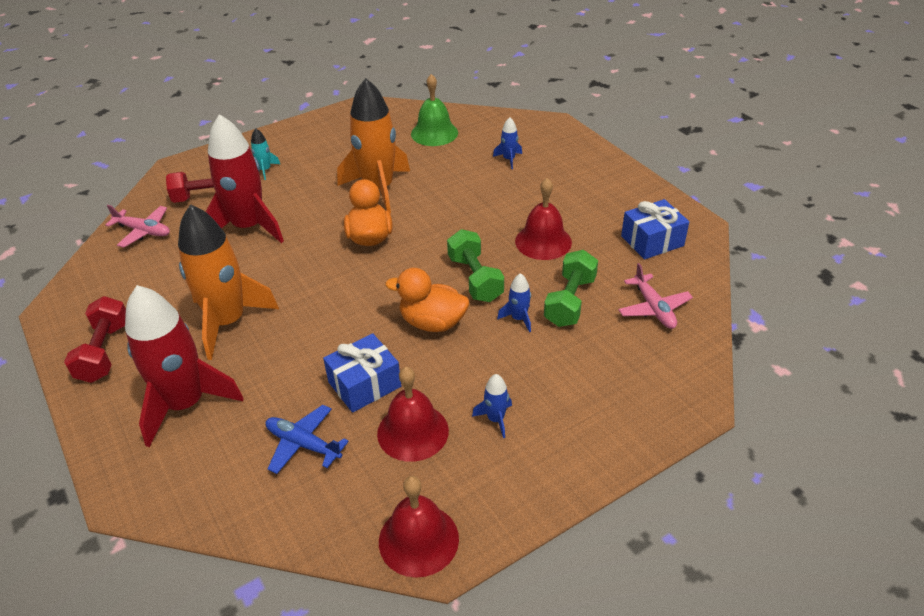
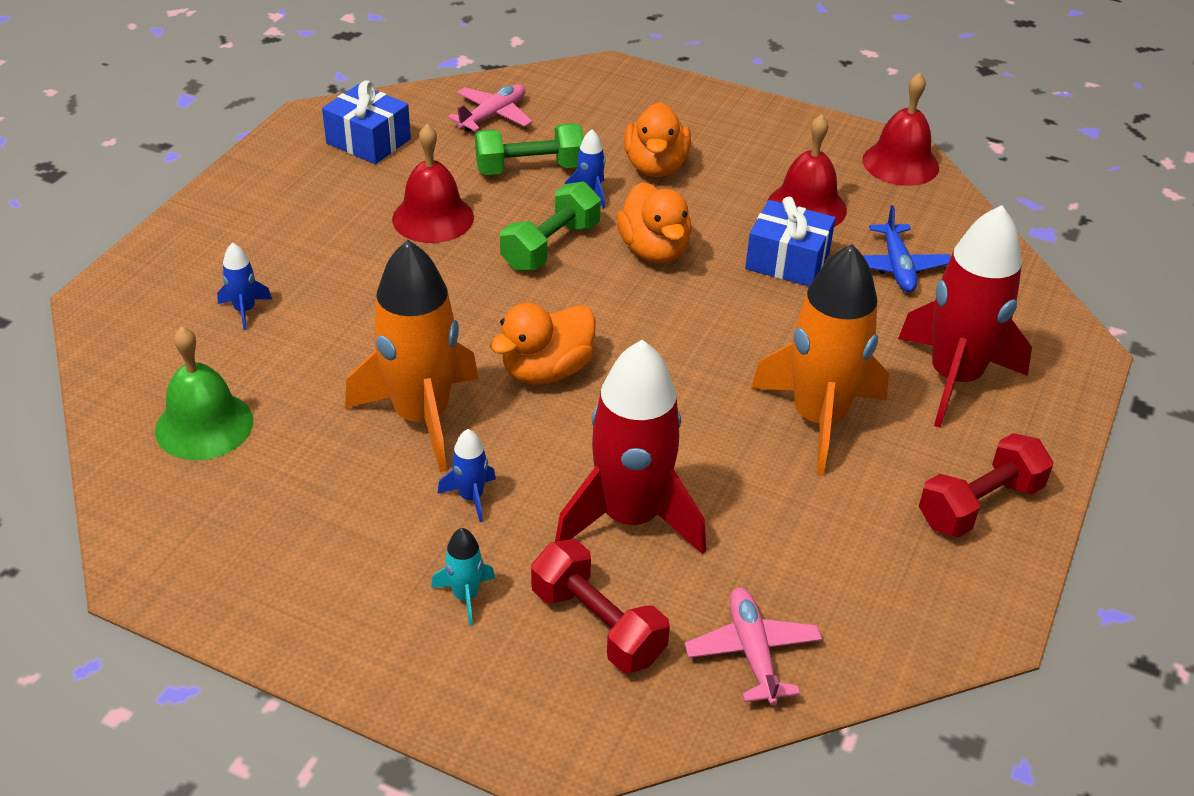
camera: 125 degrees left, 0 degrees up
(495, 419) = (739, 165): blue rocket -> blue rocket (471, 497)
(528, 368) = (655, 166): none -> orange duck

